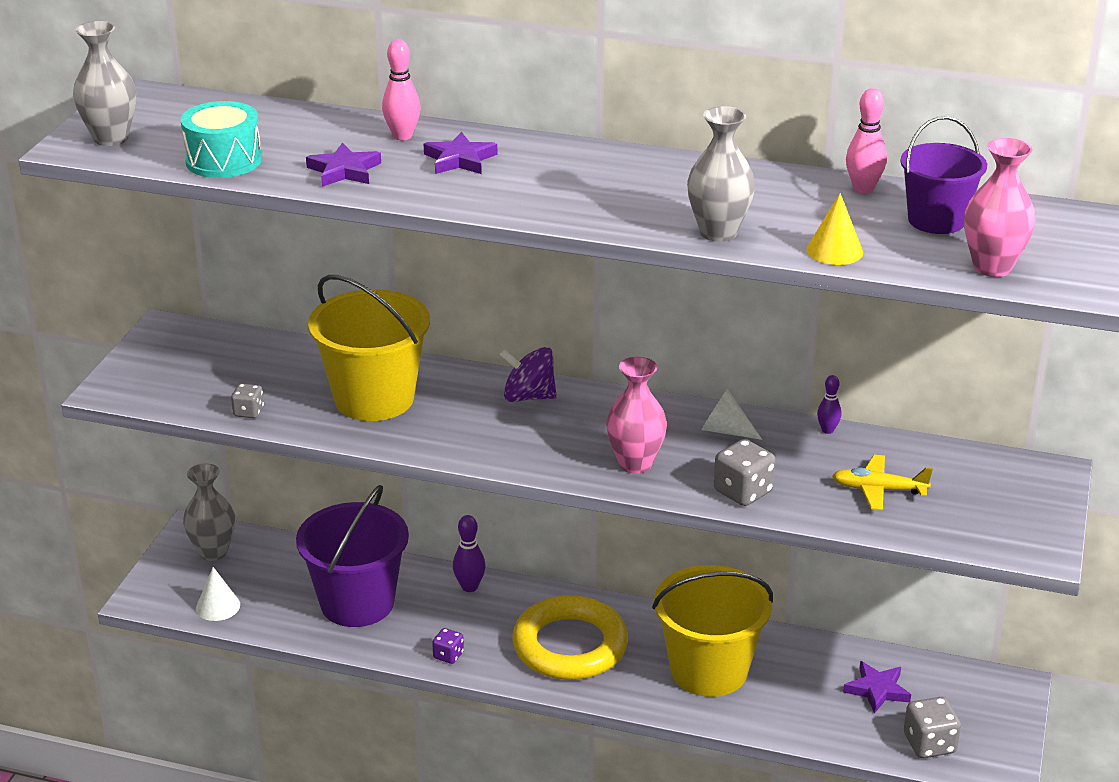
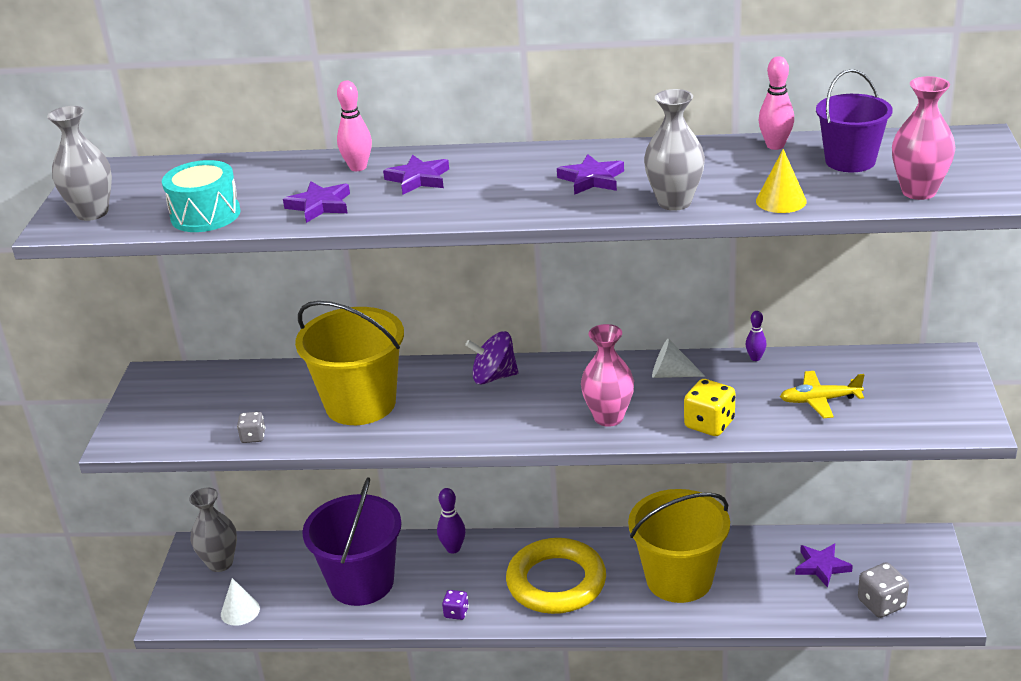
camera: 10 degrees left, 0 degrees up
(643, 192) = (592, 179): none -> purple star
(743, 492) = (709, 424): grey dice -> yellow dice

